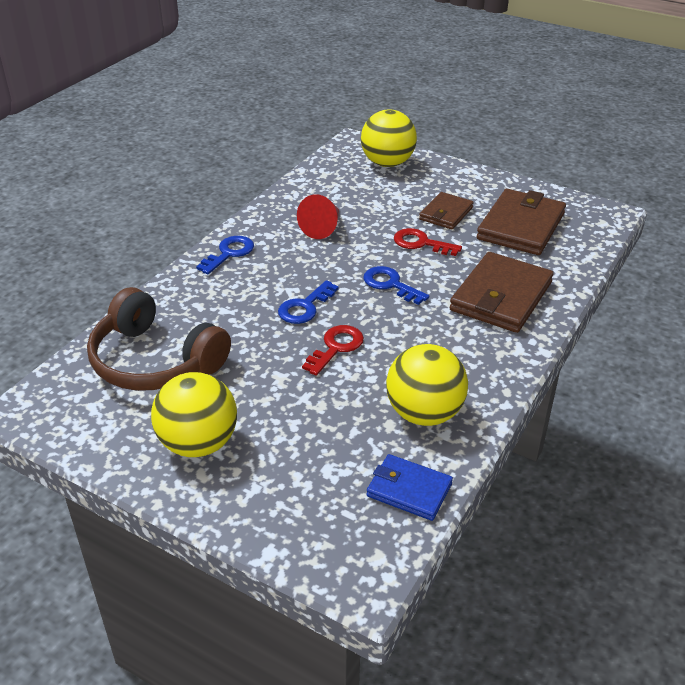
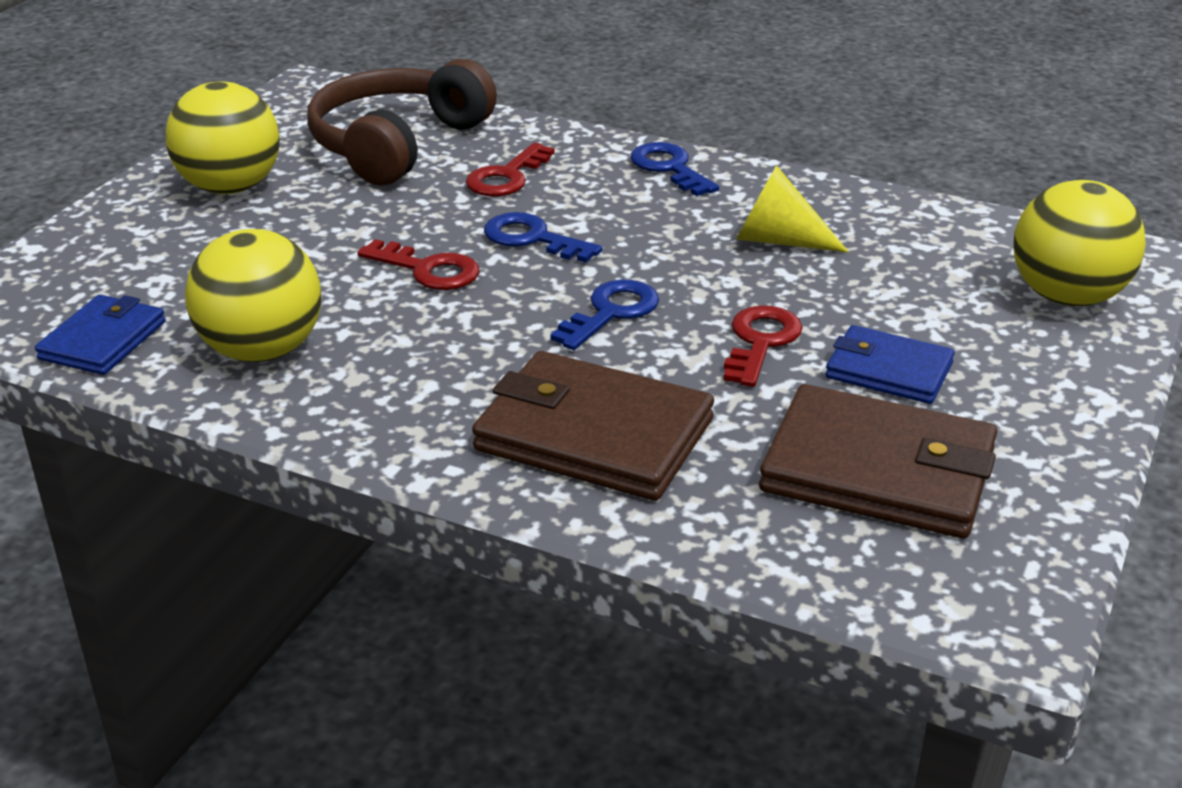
camera: 85 degrees right, 5 degrees down
(222, 314) = (507, 177): none -> red key
(229, 253) = (669, 168): blue key -> blue key turned 150 degrees counterclockwise
(323, 227) = (778, 240): red cone -> yellow cone
(446, 213) = (888, 370): brown wallet -> blue wallet

